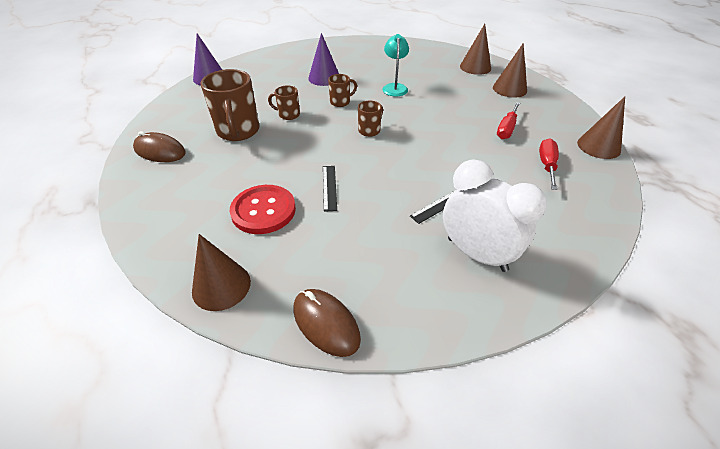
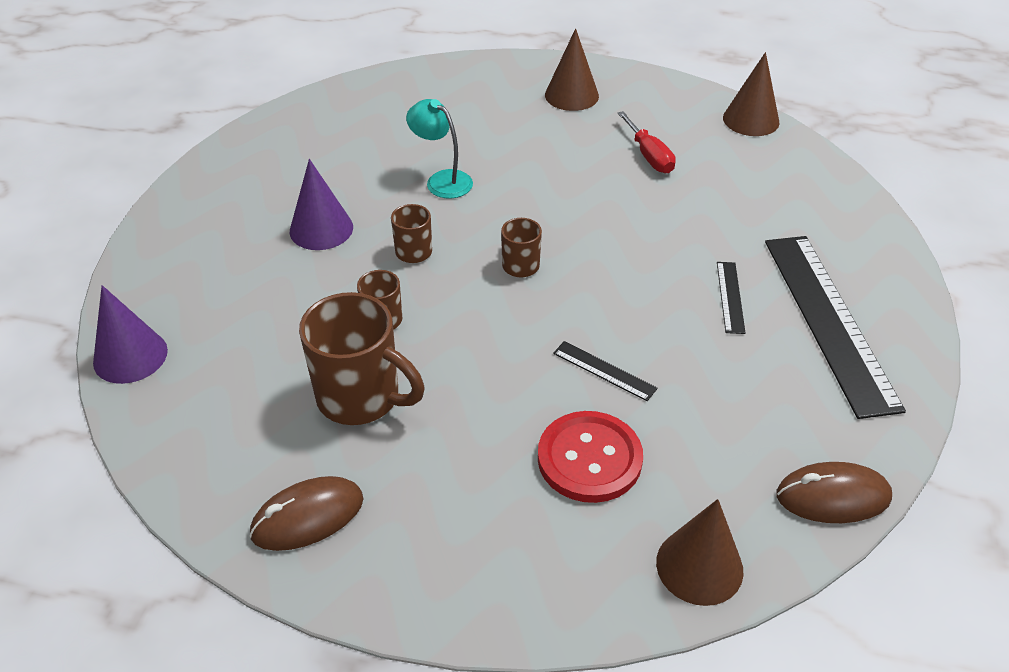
camera: 50 degrees left, 0 degrees up
(475, 67) = (486, 84): brown cone -> none
(476, 254) = (829, 320): white clock -> black ruler
(546, 165) = (743, 176): red screwdriver -> none

